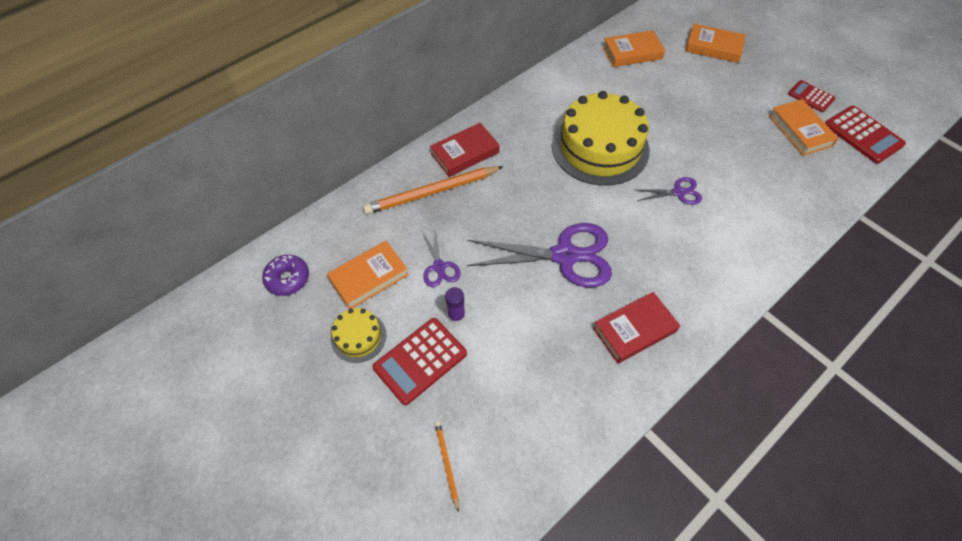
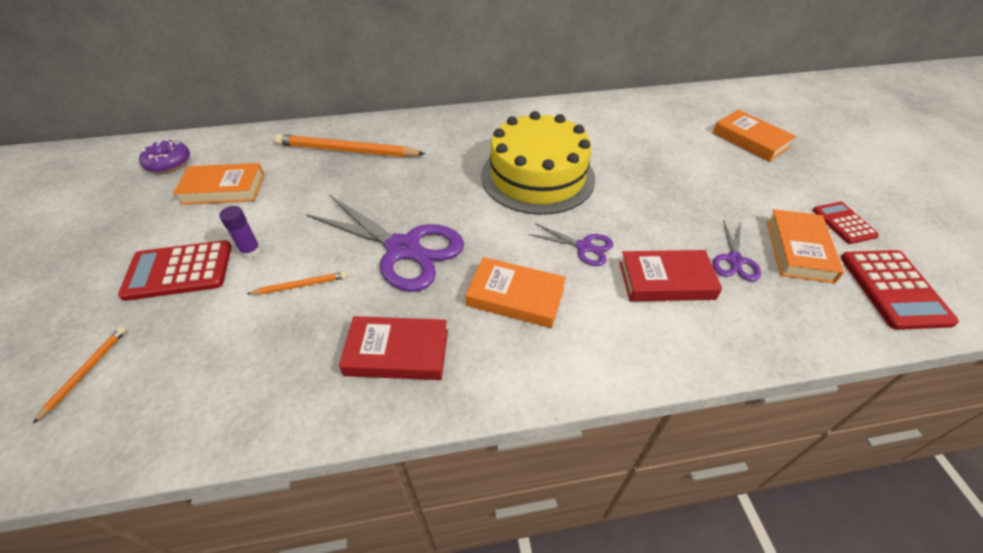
camera: 30 degrees right, 10 degrees down
(358, 337) = (160, 227): yellow cake -> none
(439, 267) = (285, 206): purple scissors -> purple scissors (734, 260)
(465, 153) = (407, 134): red book -> red book (666, 281)
(523, 321) = (300, 285): none -> orange pencil
(632, 53) = (650, 116): orange book -> orange book (515, 297)

